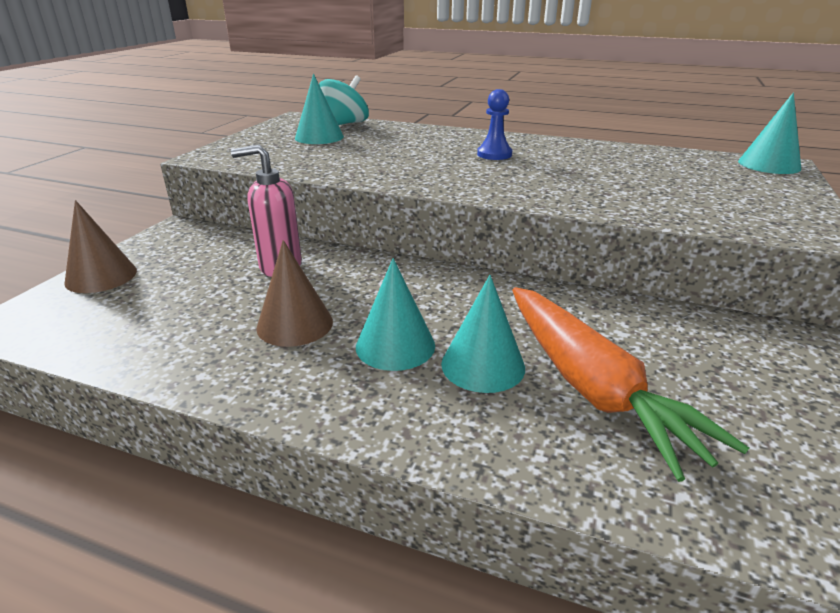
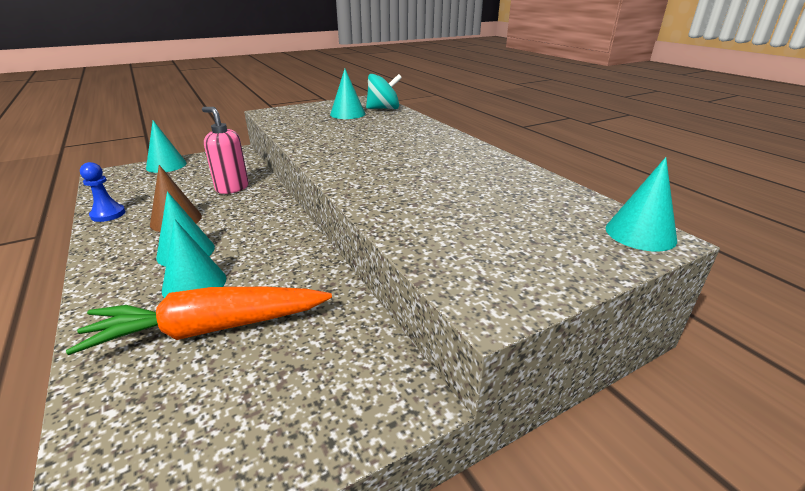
camera: 40 degrees right, 0 degrees up
(101, 276) = (166, 165): brown cone -> turquoise cone
(494, 154) = (417, 152): blue pawn -> blue pawn (108, 214)
(592, 388) = (209, 329): orange carrot -> orange carrot turned 60 degrees clockwise

